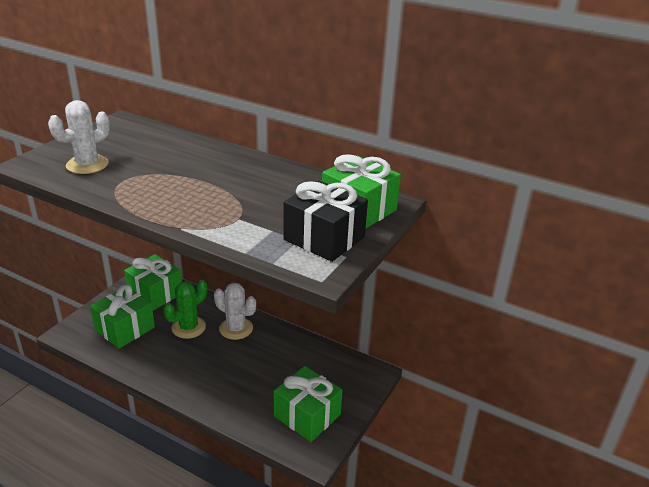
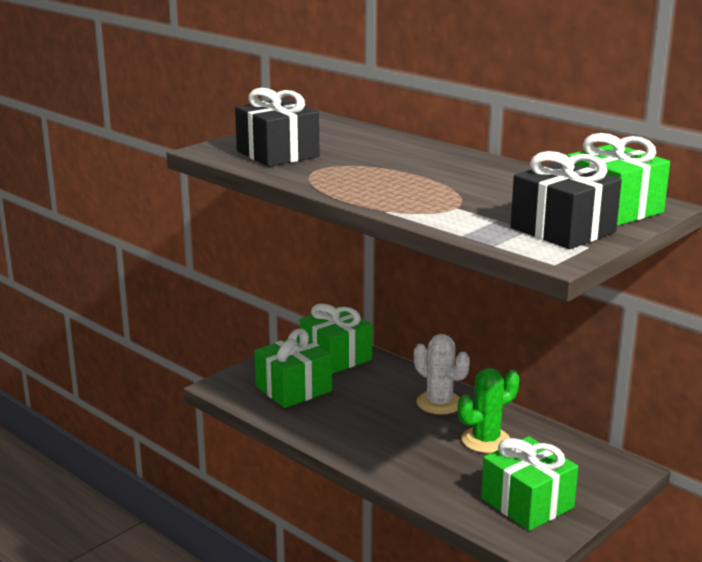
camera: 15 degrees right, 10 degrees down
(87, 165) = (278, 154): white cactus -> black gift
(188, 327) = (376, 396): green cactus -> green cactus (485, 440)

